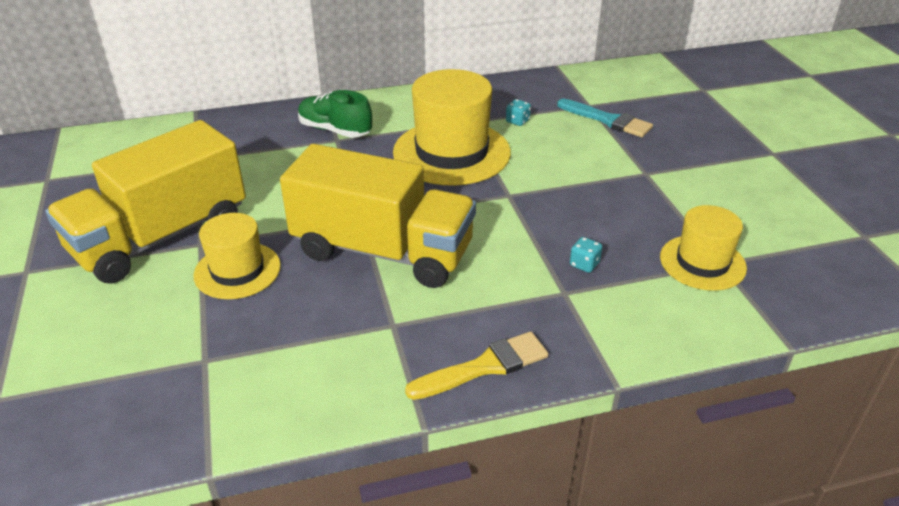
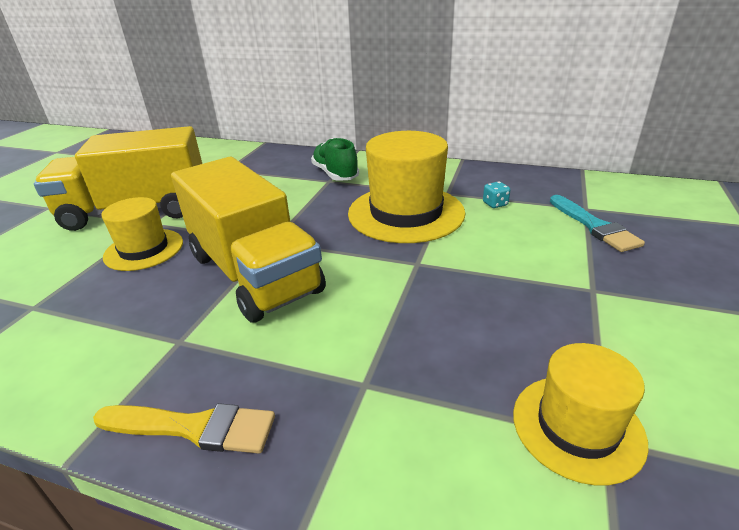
camera: 35 degrees right, 5 degrees down
(584, 264) = (419, 362): turquoise dice -> none

